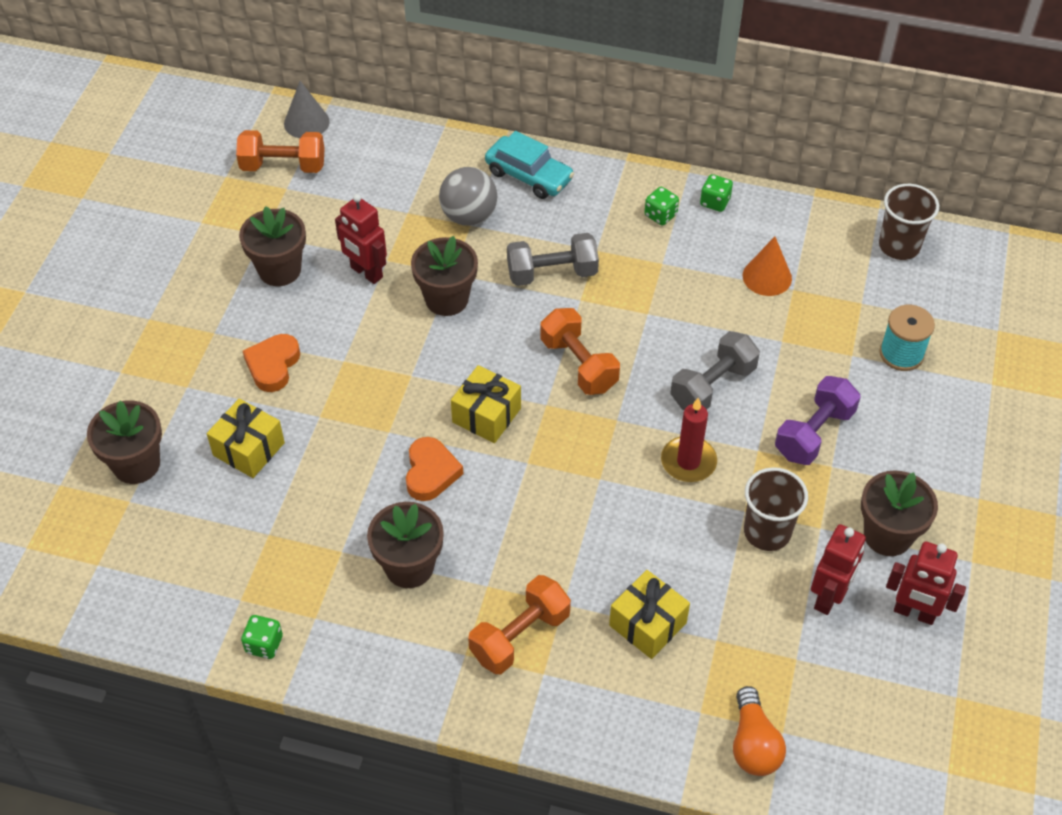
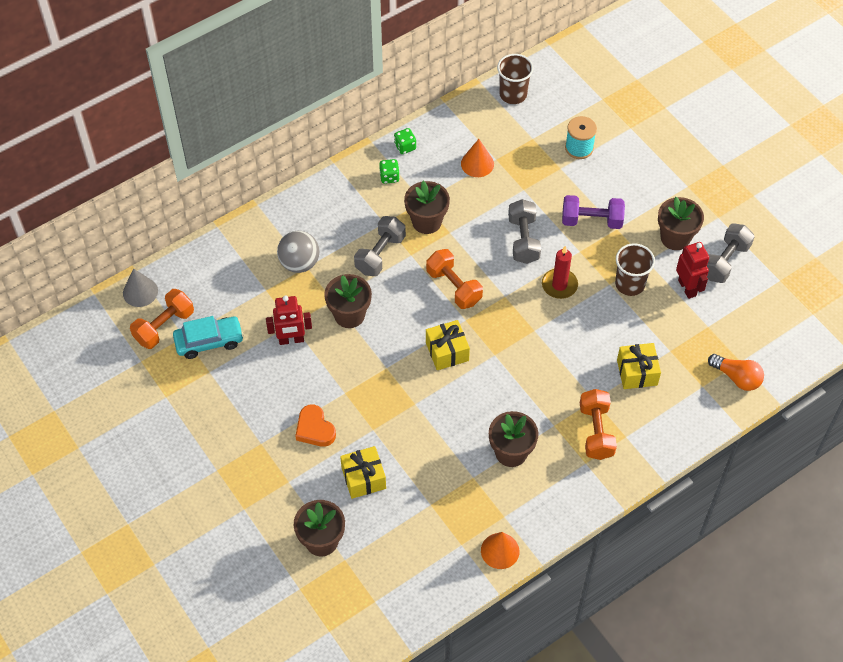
camera: 50 degrees left, 5 degrees up
(264, 644) = (500, 551): green dice -> orange cone
(279, 270) = (246, 381): brown flower pot -> brown flower pot (426, 221)
(431, 472) = (460, 402): orange heart -> none
(529, 176) = (298, 214): turquoise car -> turquoise car (209, 341)
(579, 365) = (454, 287): orange dumbbell -> orange dumbbell turned 45 degrees clockwise
(814, 433) = (591, 220): purple dumbbell -> purple dumbbell turned 75 degrees counterclockwise
(914, 613) = (725, 261): red robot -> grey dumbbell

